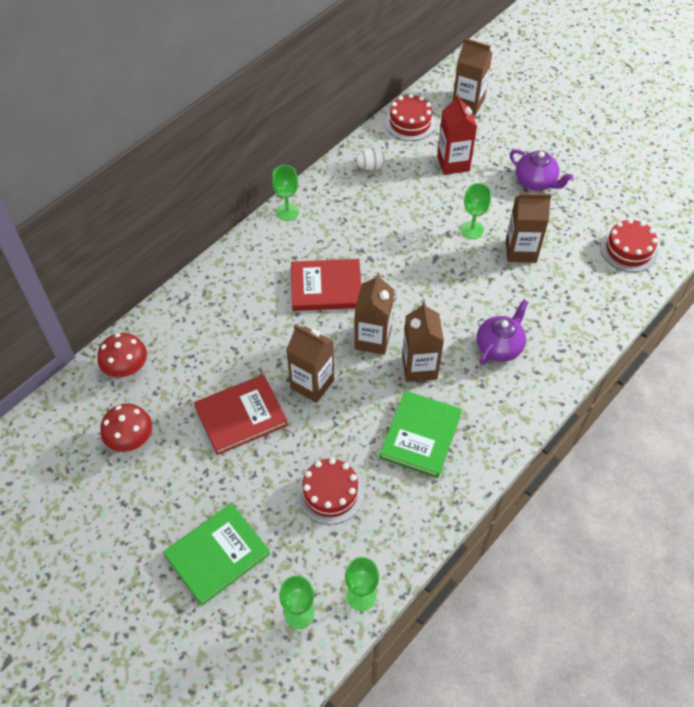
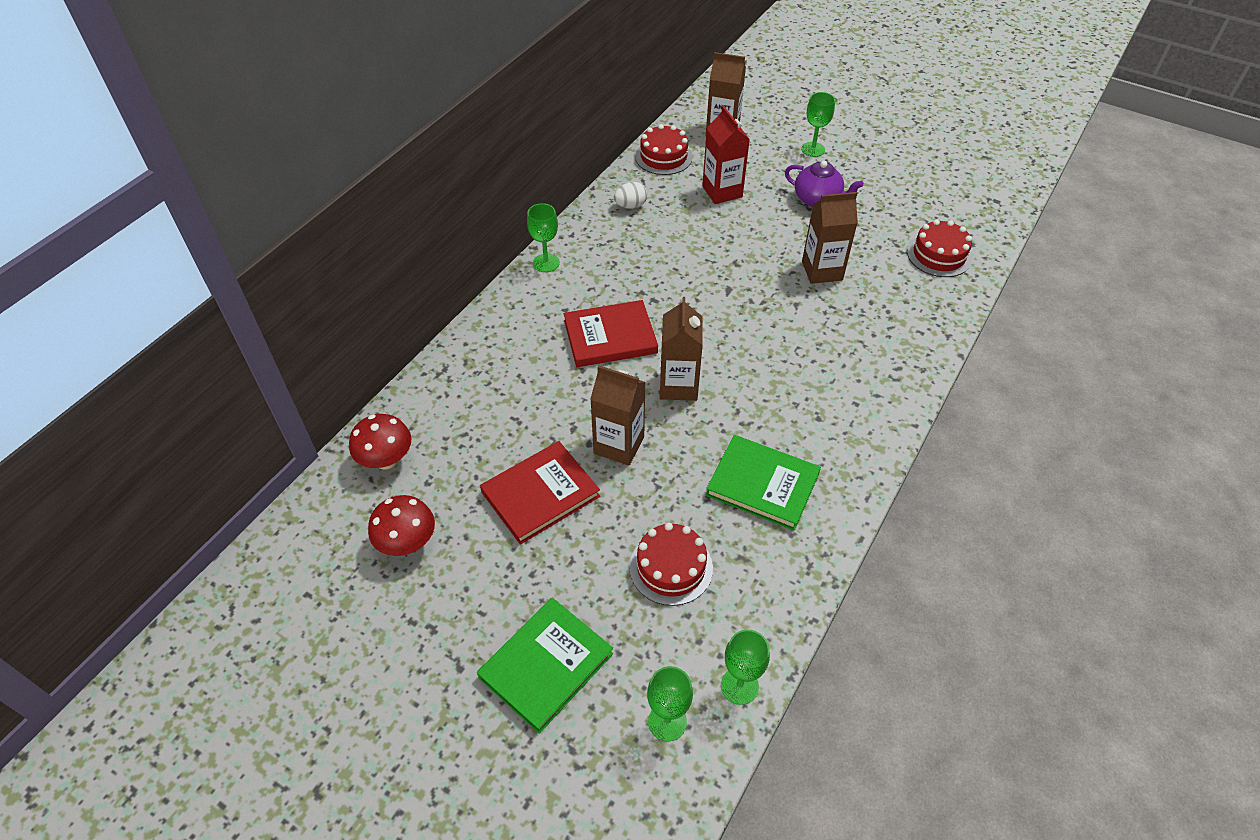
camera: 10 degrees left, 5 degrees down
(419, 367) = (741, 409): brown carton -> none
(420, 436) = (762, 484): green book -> green book turned 75 degrees counterclockwise
(472, 230) = (761, 256): green goblet -> green goblet (813, 149)
(499, 347) = (827, 374): purple teapot -> none

